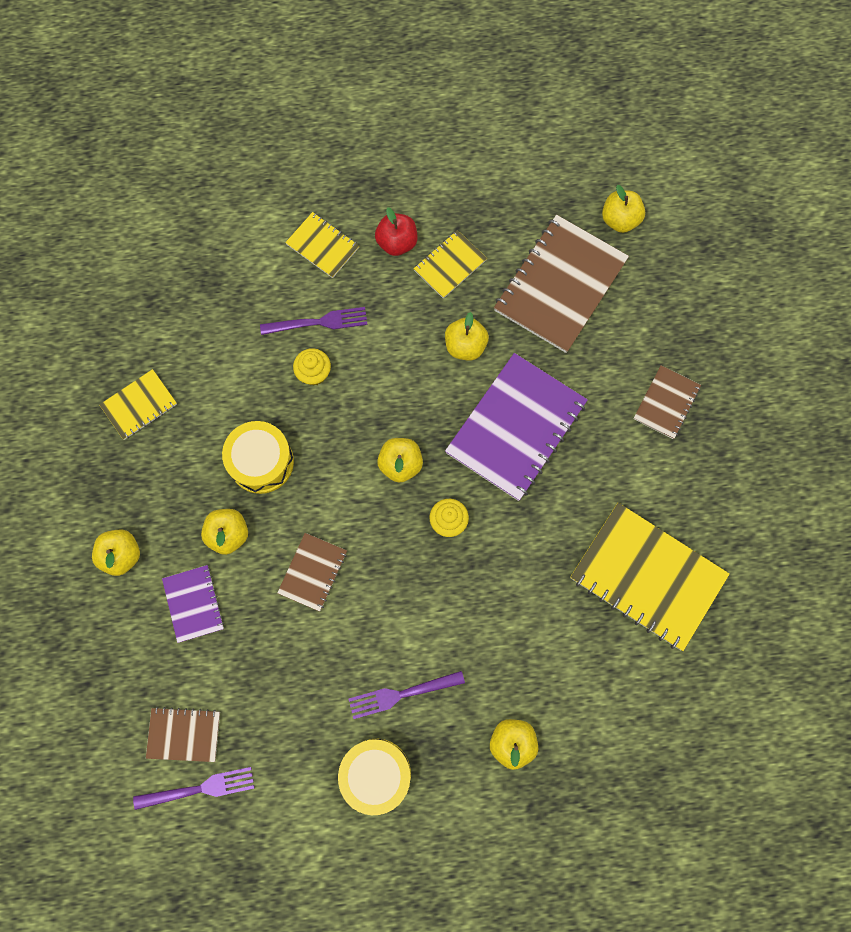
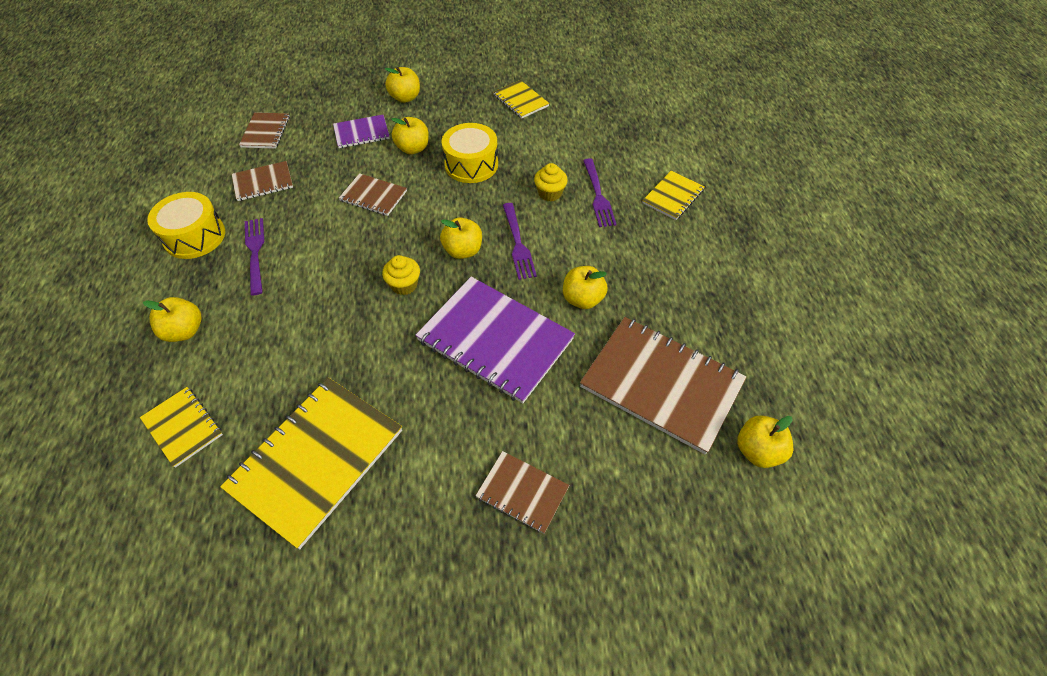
camera: 90 degrees right, 20 degrees down
(199, 789) = (224, 140): purple fork -> purple fork (518, 243)
(284, 713) = (263, 182): none -> brown notebook
(397, 243) = (686, 247): red apple -> none
(450, 265) = (669, 287): yellow notebook -> yellow notebook (183, 427)

